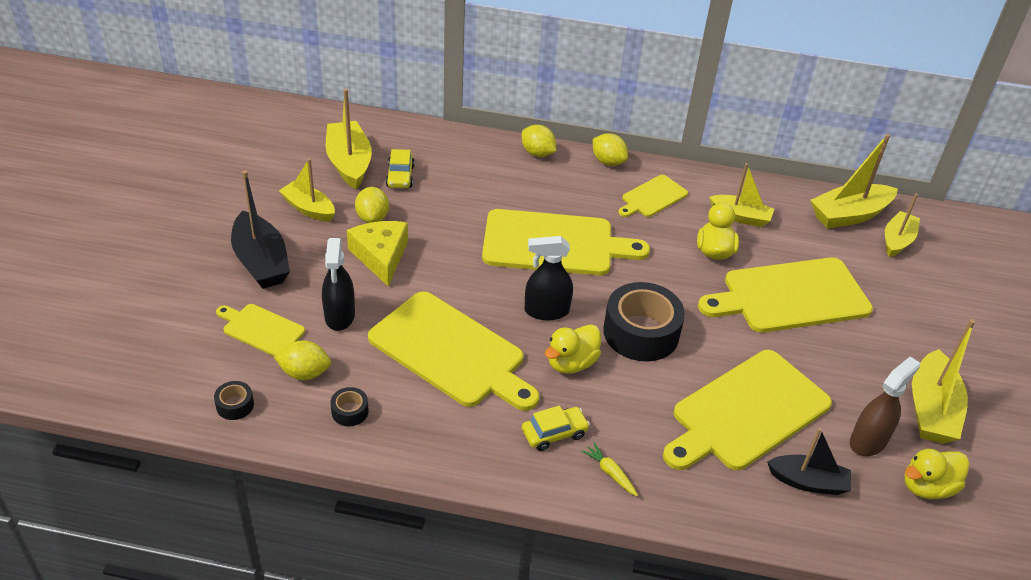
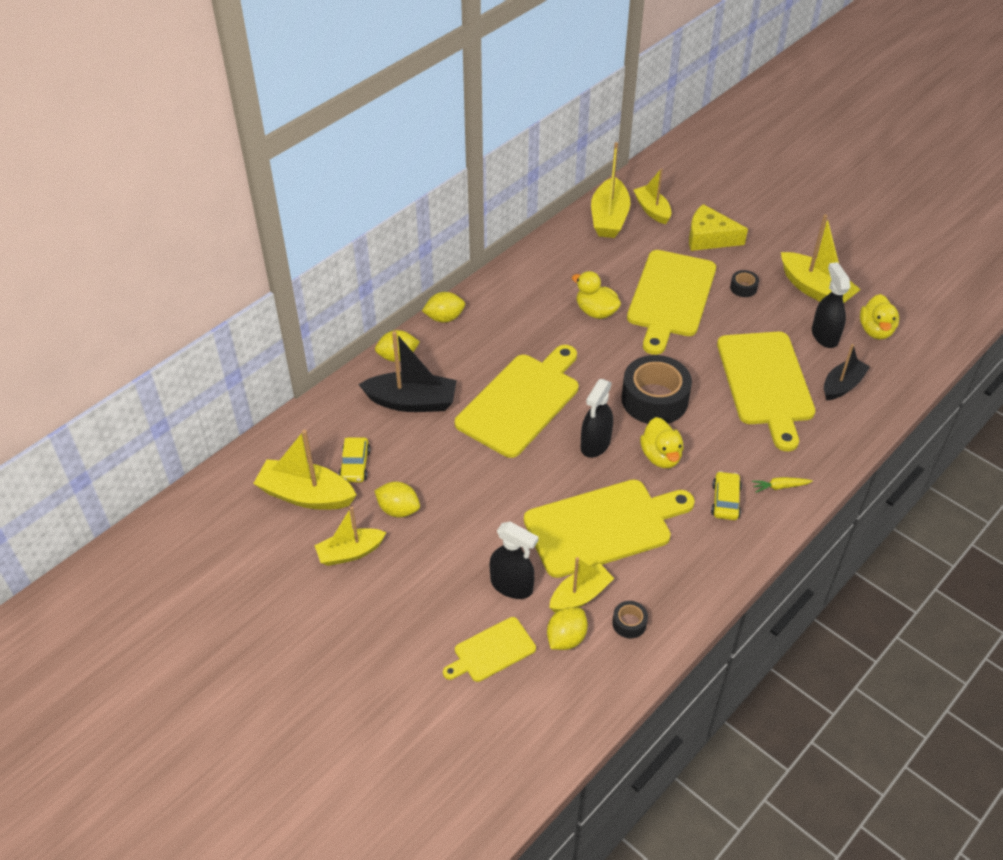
camera: 55 degrees left, 5 degrees up
(235, 405) = (574, 704): black tape -> black tape (743, 288)
(261, 262) = (400, 618): black boat -> black boat (412, 402)
(381, 256) = (455, 525): yellow cheese -> yellow cheese (709, 238)
(400, 176) = (355, 465): yellow car -> yellow car turned 60 degrees clockwise
(652, 197) = (509, 314): yellow cutting board -> none
(740, 217) = (568, 276): yellow boat -> yellow boat (580, 595)
(868, 441) = (824, 336): brown spray bottle -> black spray bottle

